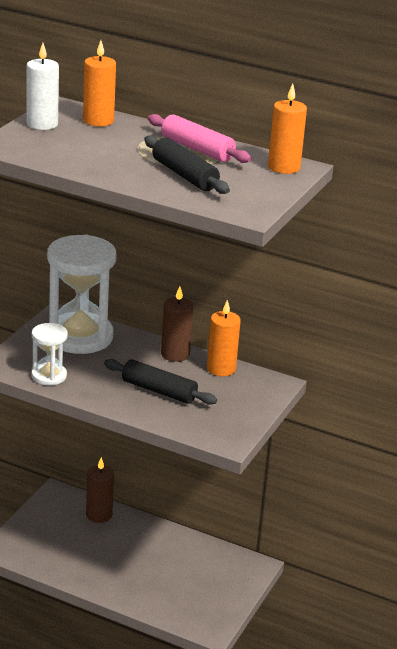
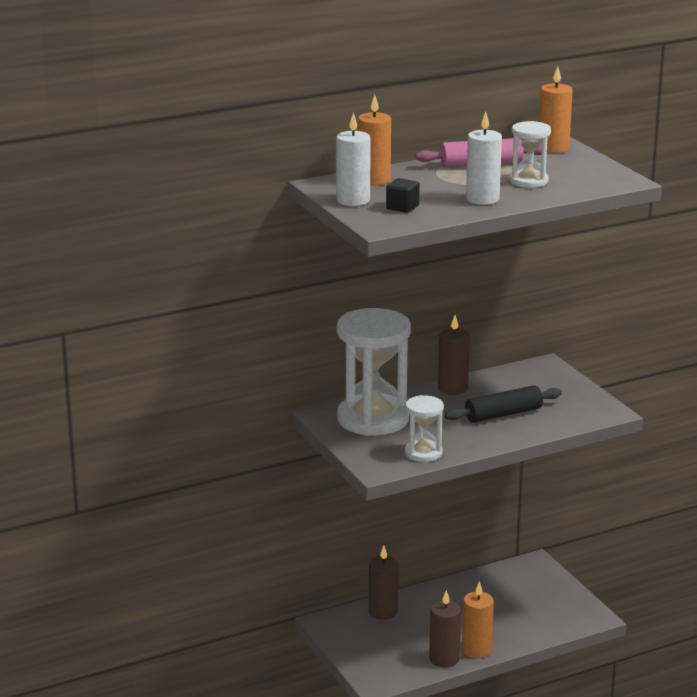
camera: 50 degrees left, 5 degrees down
(51, 144) = (402, 207): none -> black cube
(67, 570) = (444, 659): none -> brown candle
(114, 167) = (482, 199): none -> white candle
(184, 175) = (528, 181): black rolling pin -> white hourglass
(221, 369) = (498, 378): orange candle -> orange candle (476, 650)

